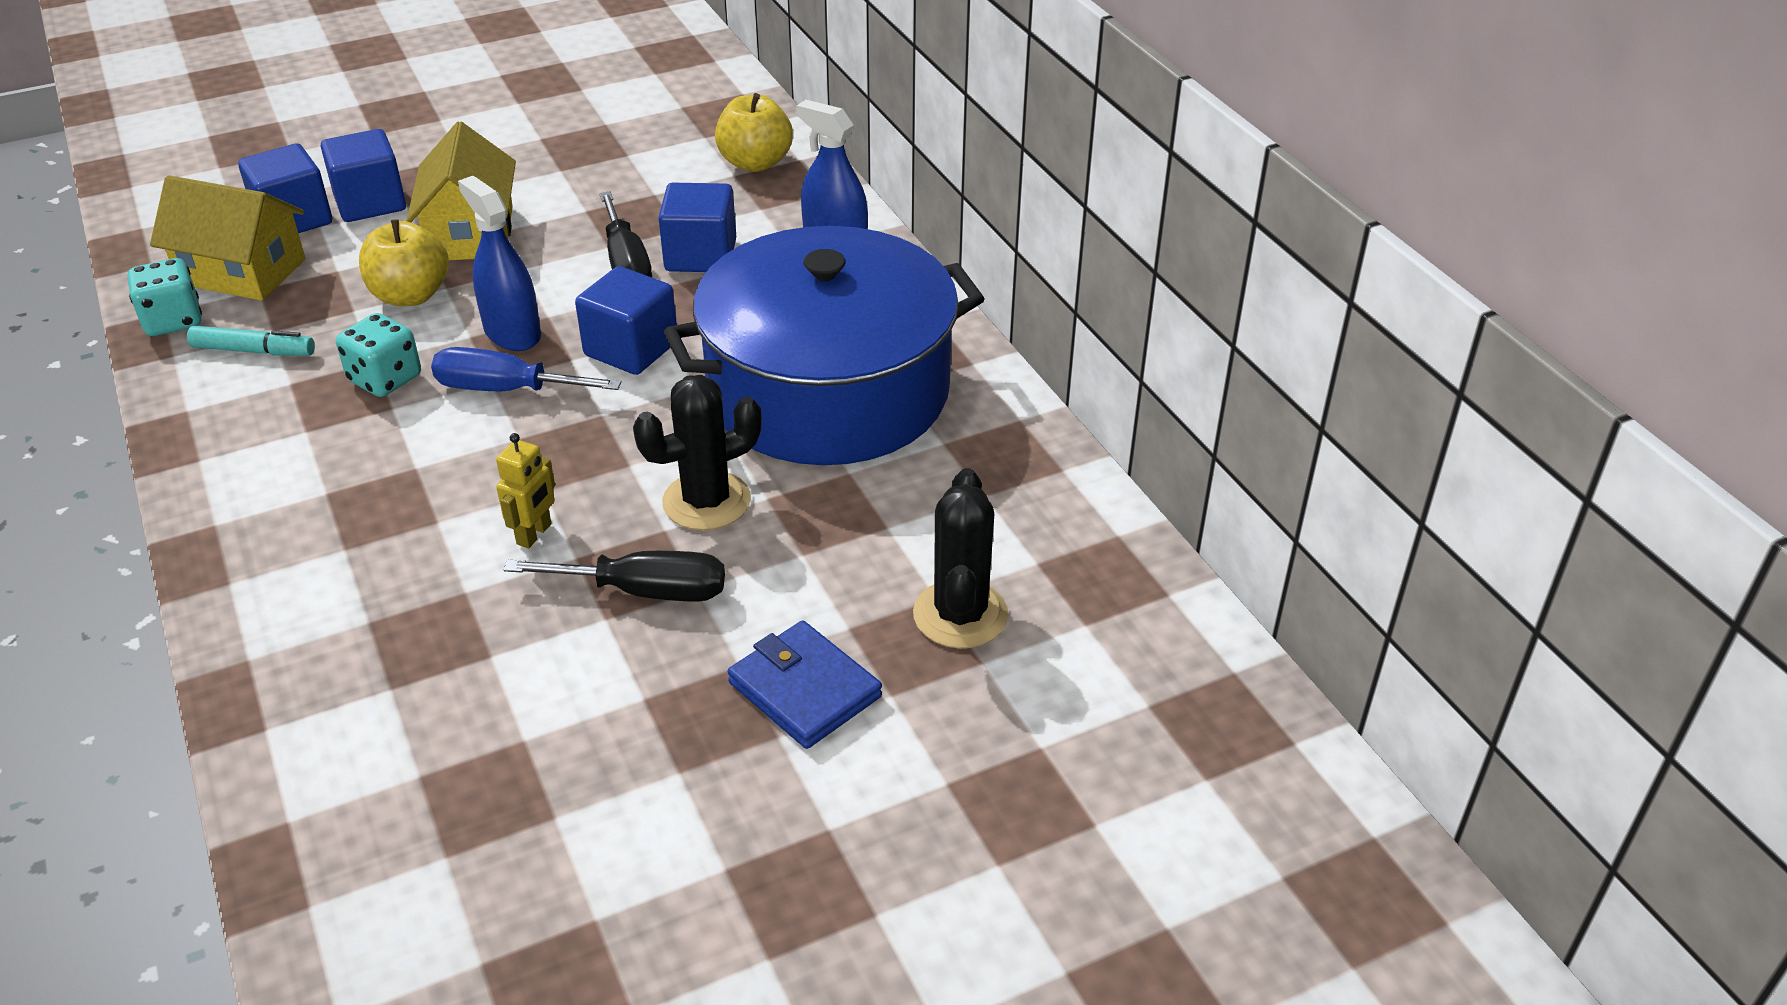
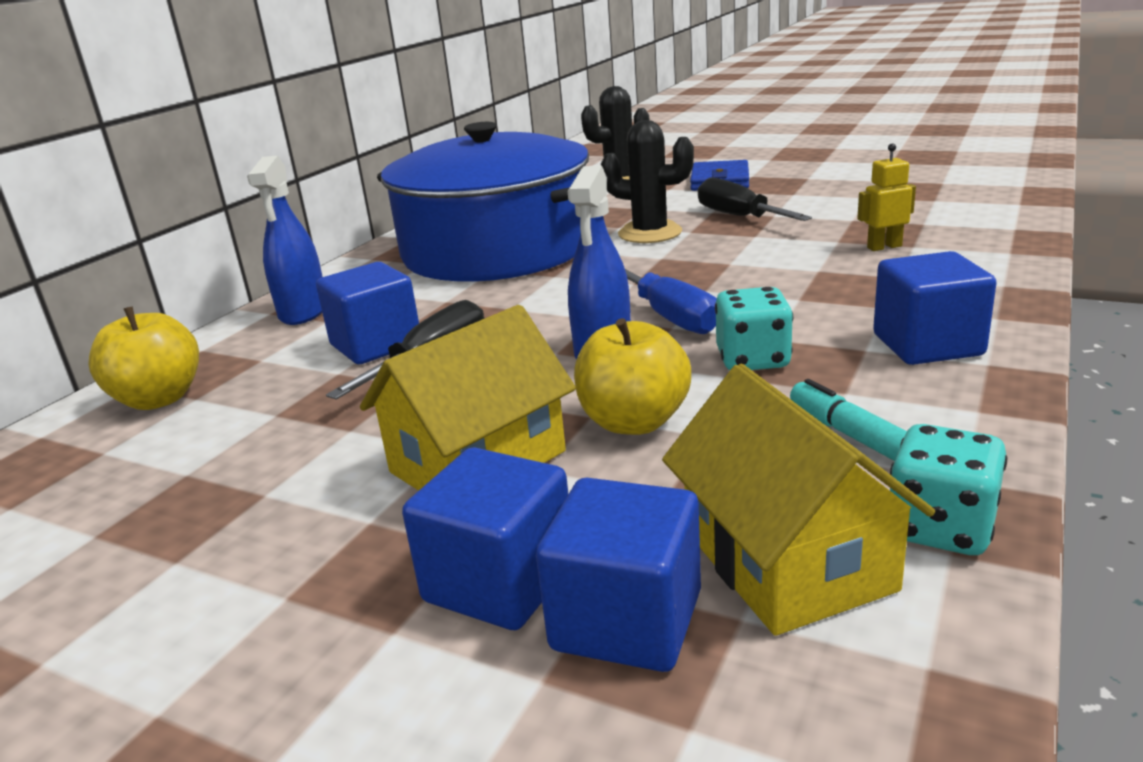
camera: 125 degrees left, 15 degrees down
(534, 534) = (764, 248): yellow robot -> yellow robot (884, 247)
(631, 349) = (547, 308): blue cube -> blue cube (927, 345)

